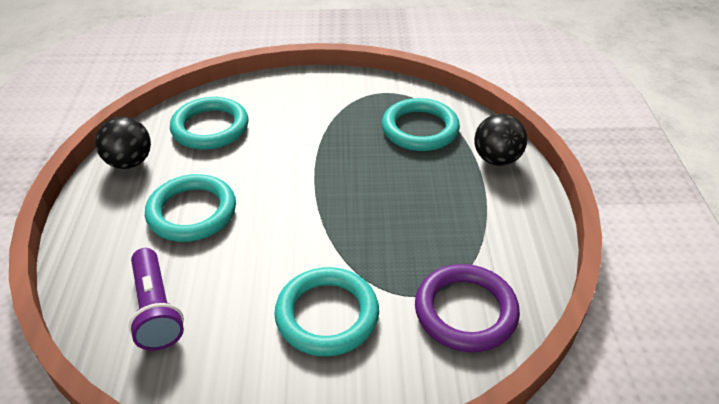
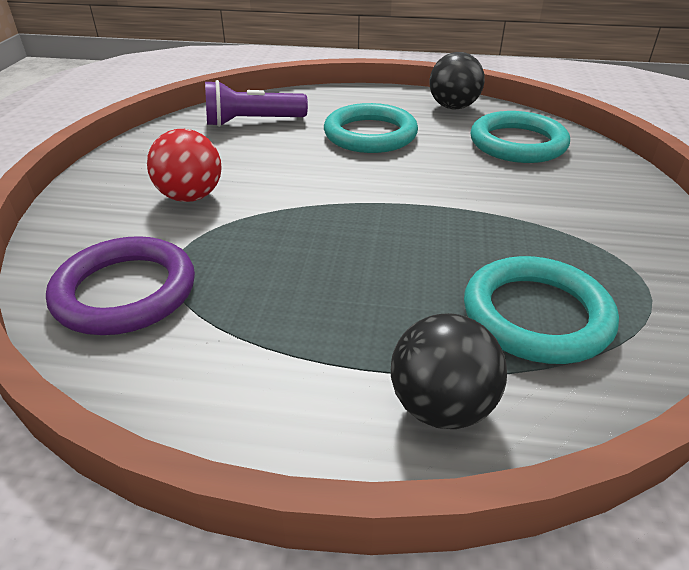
camera: 100 degrees right, 5 degrees down
(327, 315) = (191, 196): turquoise ring -> red ball

